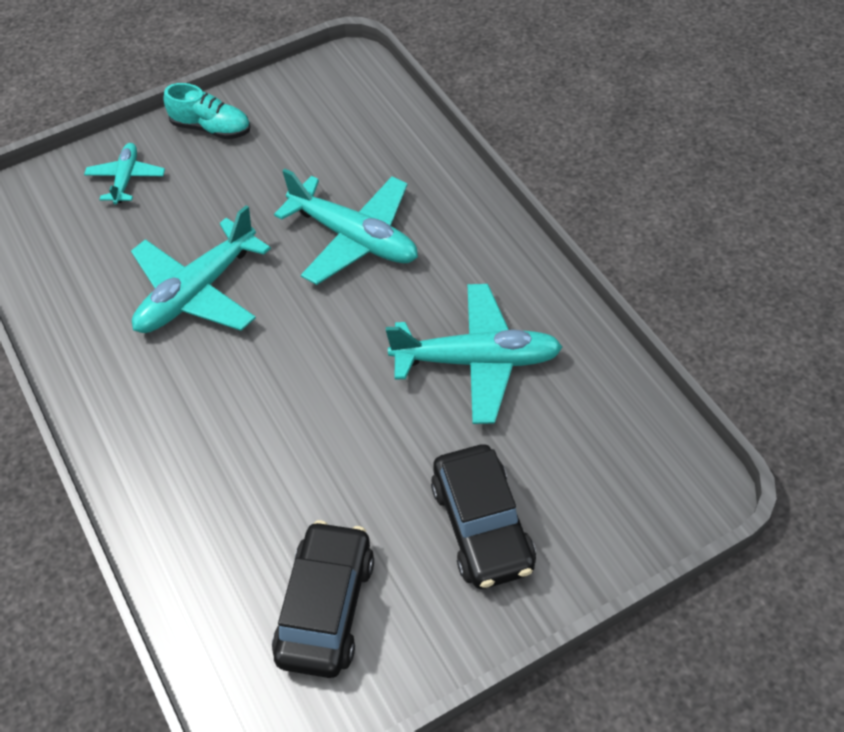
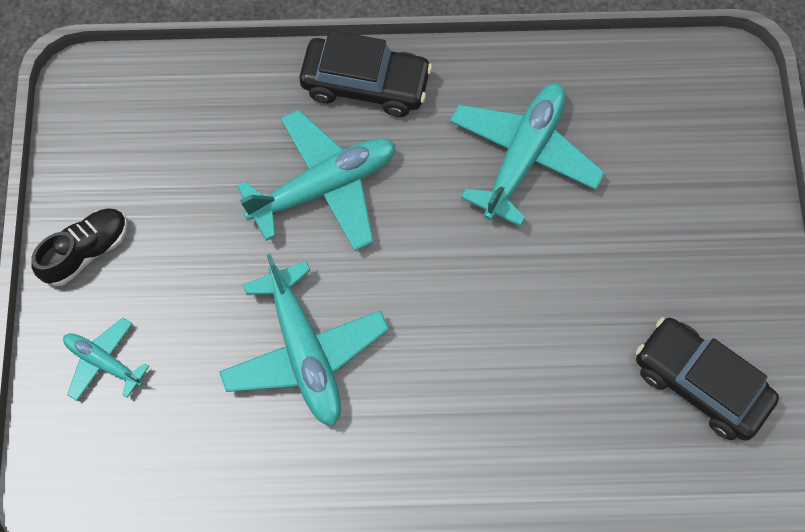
camera: 65 degrees left, 15 degrees up
(211, 128) = (86, 251): turquoise shoe -> black shoe
(482, 526) = (684, 233): black car -> black car (365, 84)

